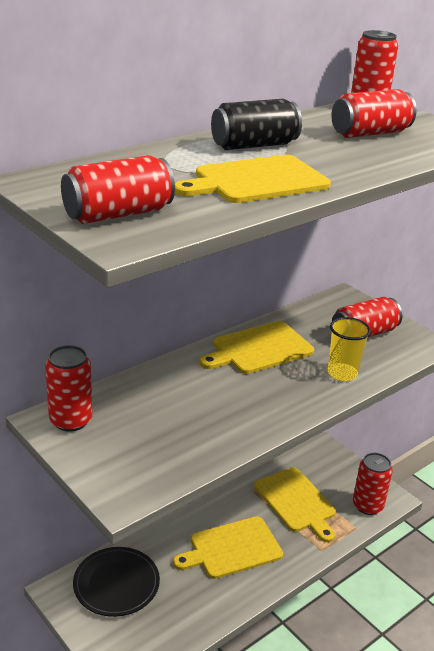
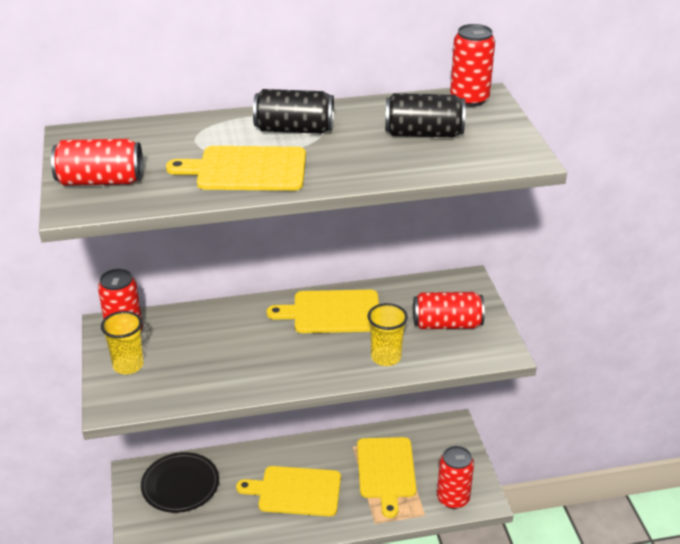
camera: 30 degrees right, 5 degrees up
(104, 452) = (128, 365): none -> yellow cup
(370, 133) = (423, 133): red can -> black can

